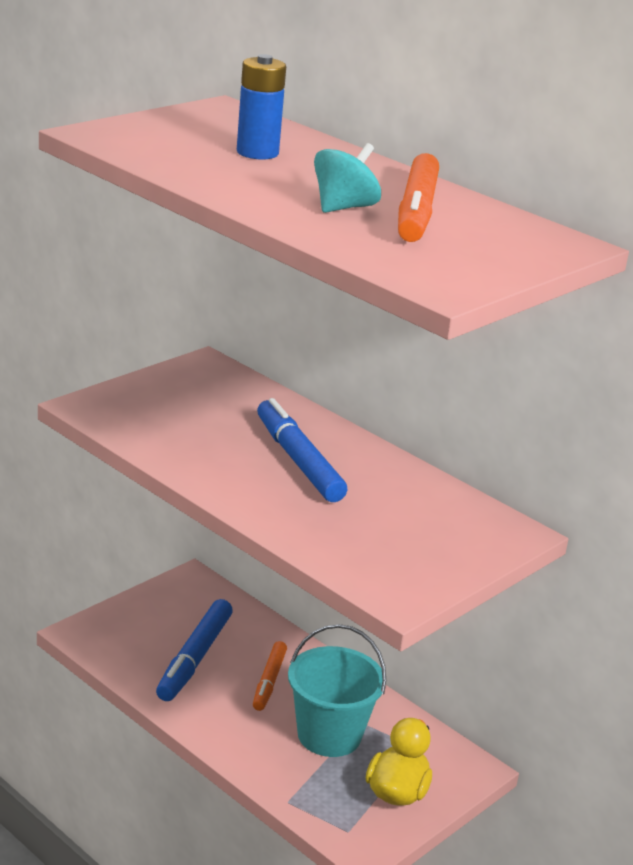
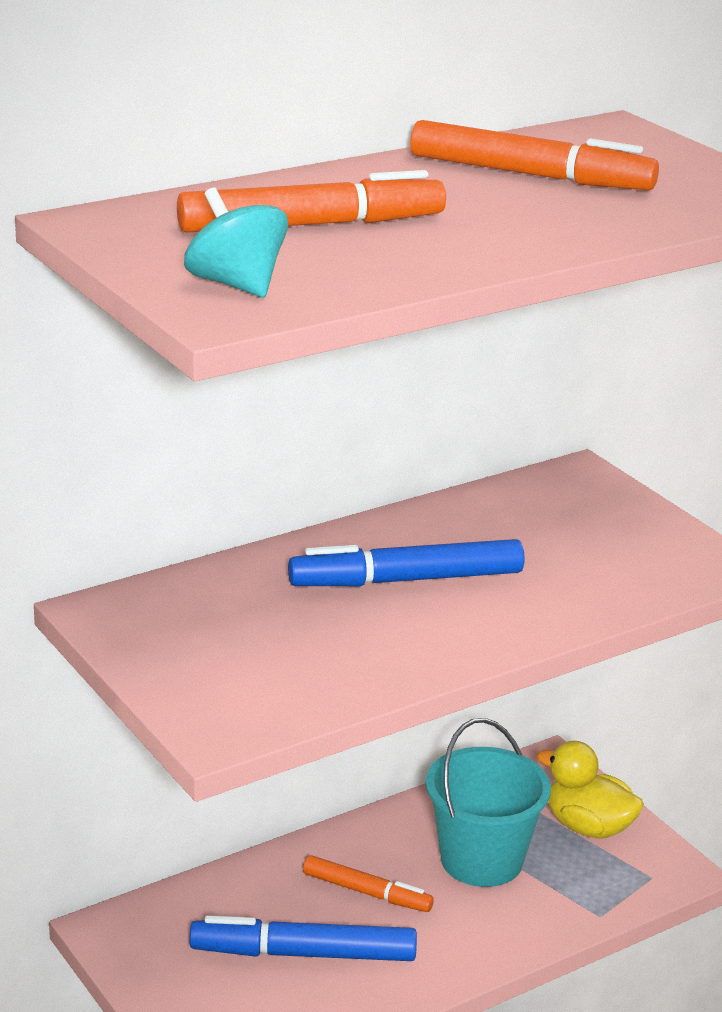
camera: 75 degrees left, 0 degrees up
(195, 658) = (303, 954): blue marker -> blue marker turned 150 degrees clockwise
(257, 153) = (311, 225): blue battery -> orange marker
(344, 207) = (526, 207): turquoise spinning top -> turquoise spinning top (236, 285)

